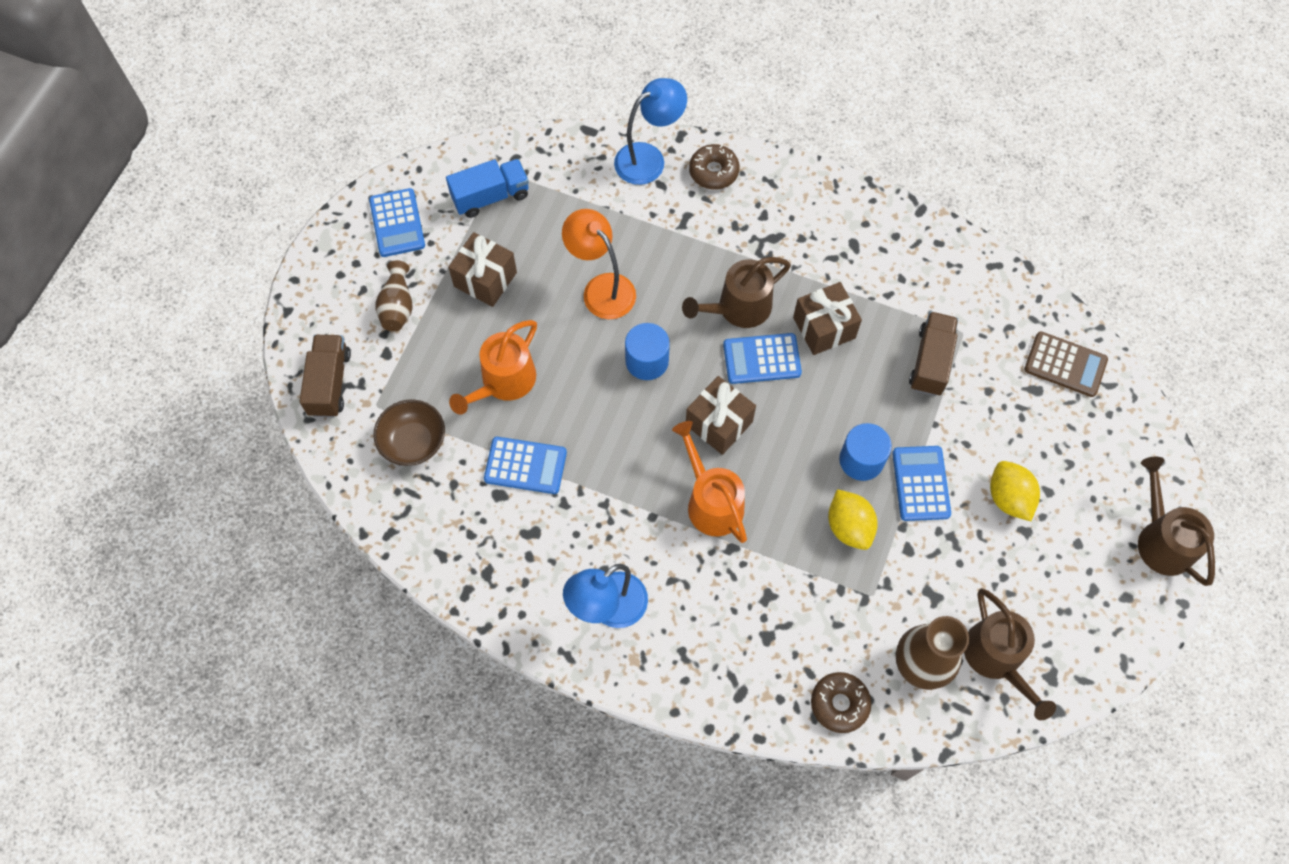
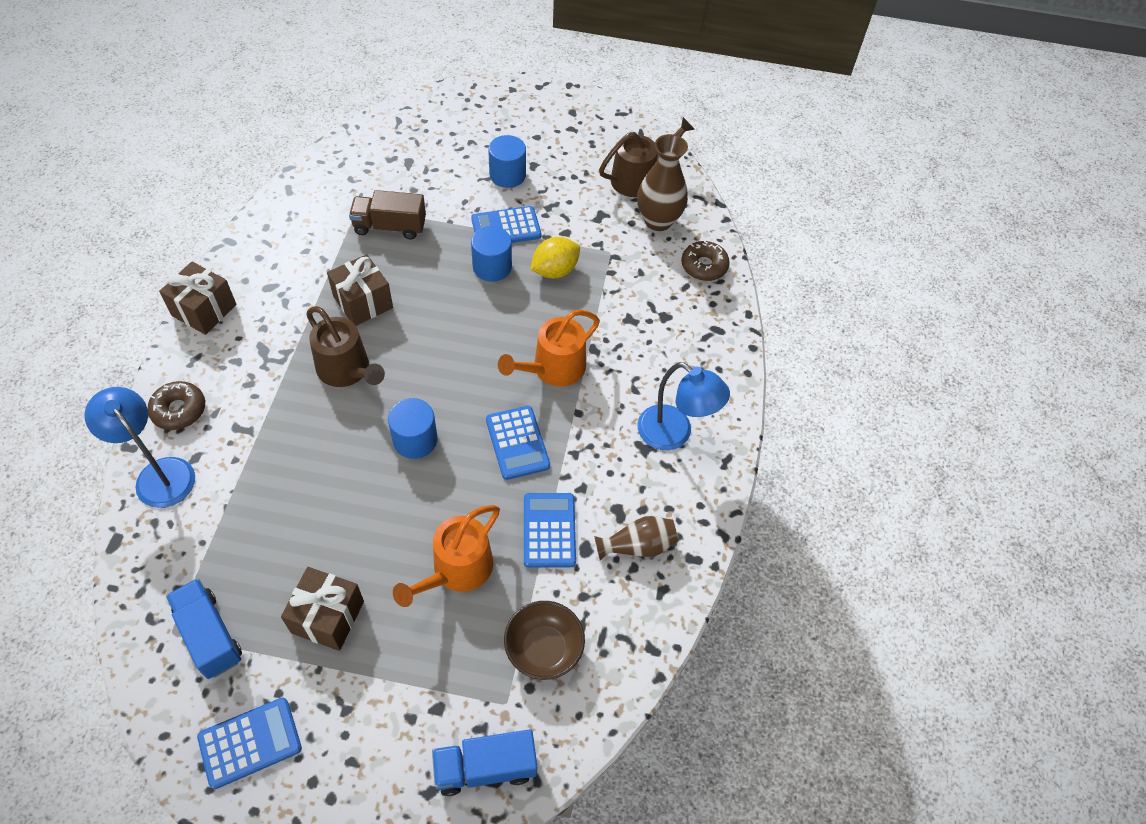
camera: 105 degrees left, 10 degrees down
(329, 383) = (485, 767): brown truck -> blue truck
(397, 306) = (372, 711): brown vase -> brown vase (637, 546)
(504, 382) = (457, 570): orange watering can -> orange watering can turned 105 degrees clockwise
(601, 288) = (332, 494): orange lamp -> none
(719, 423) = (474, 372): brown gift -> brown gift (204, 310)
(762, 359) = (401, 346): blue calculator -> blue calculator (517, 443)
(1008, 498) = (507, 175): yellow lemon -> blue cylinder
(1065, 365) = (383, 145): brown calculator -> none
(1161, 540) = (523, 94): brown watering can -> none

